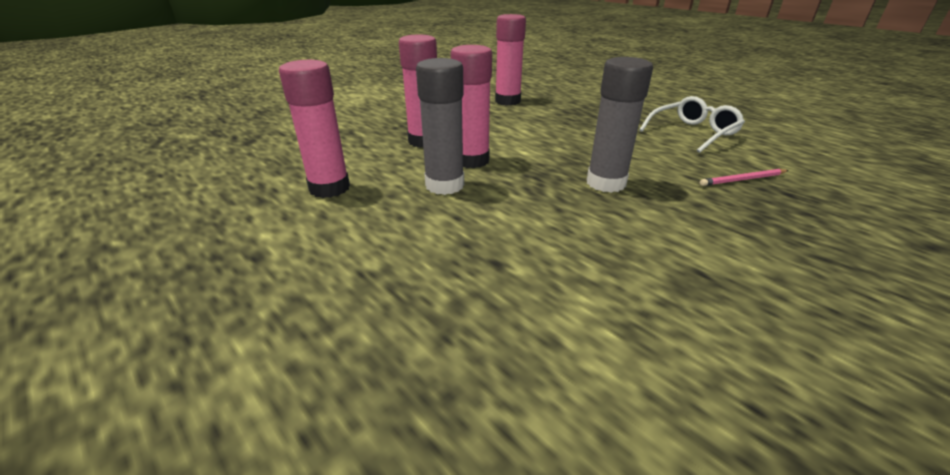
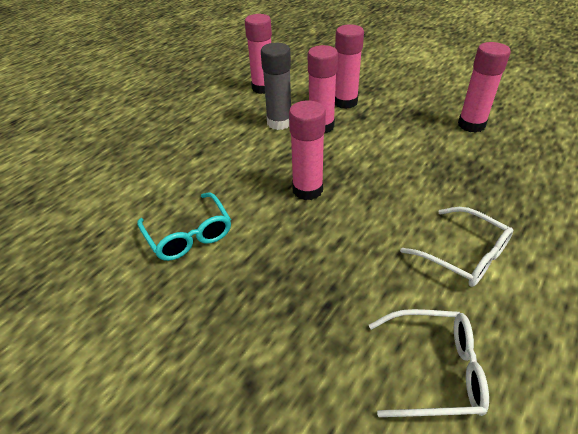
camera: 80 degrees right, 10 degrees up
(606, 183) = (307, 190): grey glue stick -> pink glue stick
(717, 281) = (188, 234): none -> turquoise glasses
(743, 180) = (347, 276): pink pencil -> none
(828, 162) = (433, 370): none -> white glasses

